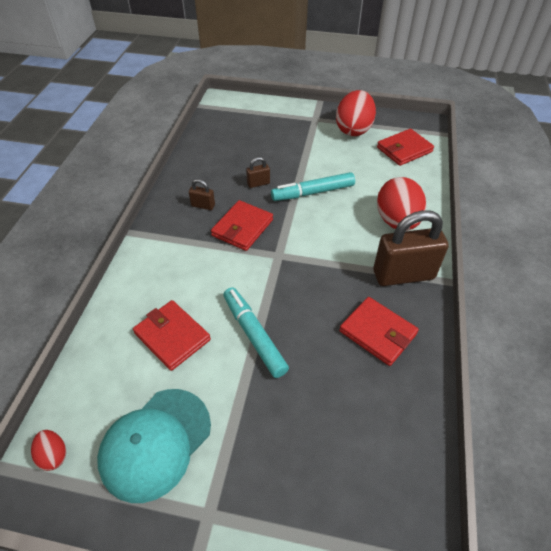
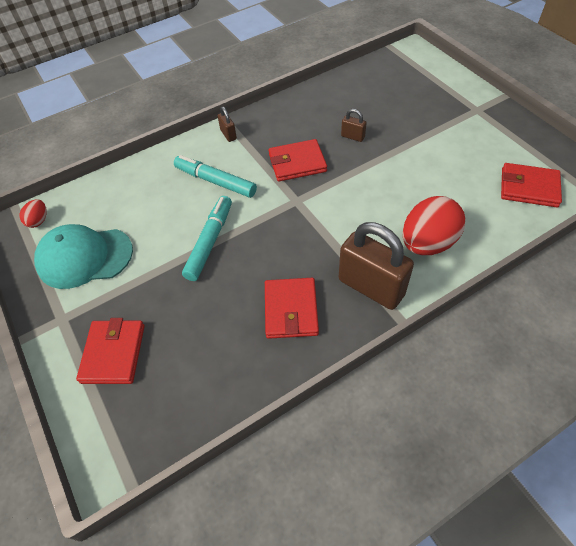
camera: 50 degrees right, 5 degrees up
(172, 336) = (164, 204): red wallet -> red wallet (113, 353)
(203, 205) = (291, 128): brown padlock -> brown padlock (228, 135)
(313, 192) = (387, 171): turquoise marker -> turquoise marker (215, 181)
(353, 129) = (502, 140): red egg -> none

